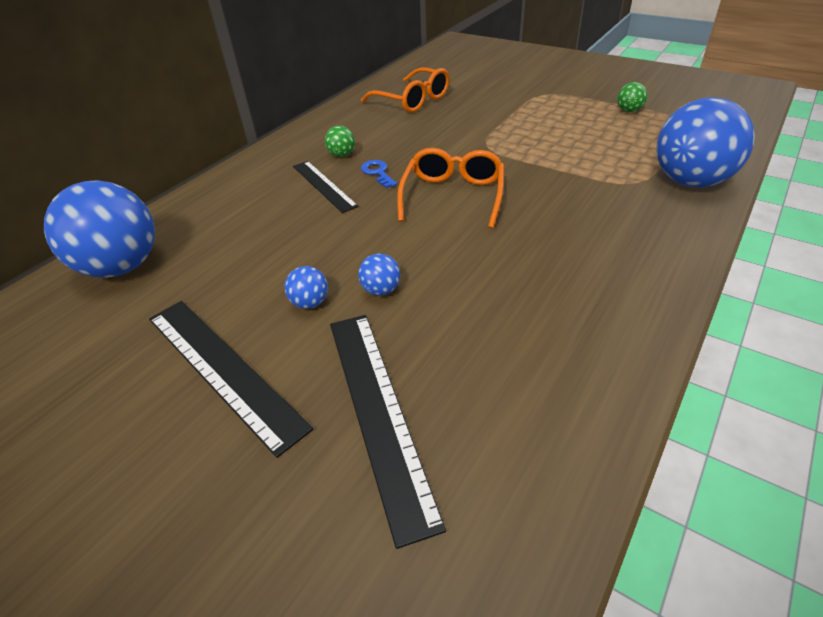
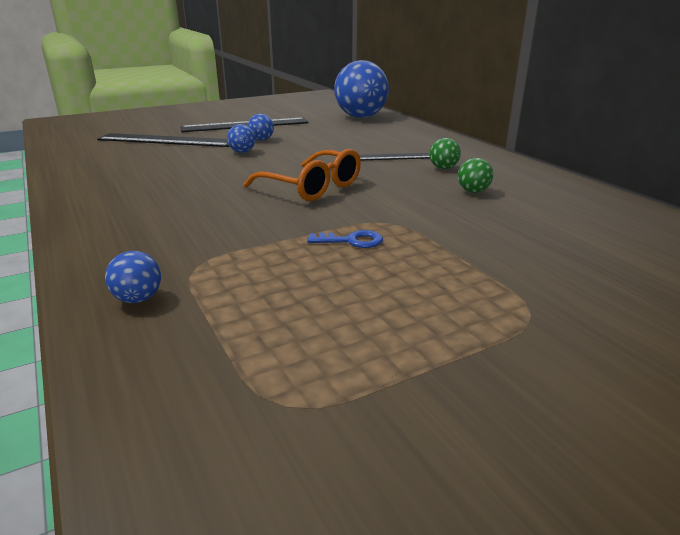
camera: 115 degrees right, 15 degrees down
(377, 173) = (391, 173): blue key -> blue key (352, 241)
(412, 100) = (568, 217): orange glasses -> none
(629, 110) = (379, 365): green ball -> green ball (473, 191)
(690, 181) = (138, 299): blue ball -> blue ball, size x0.41

